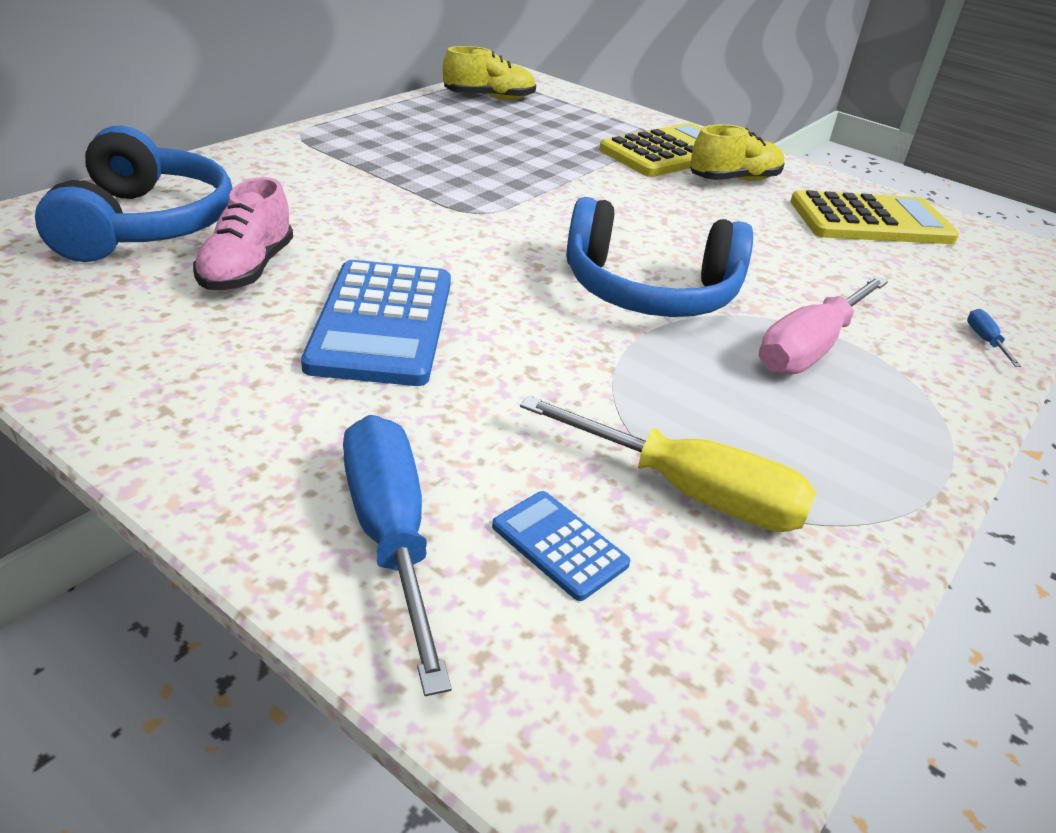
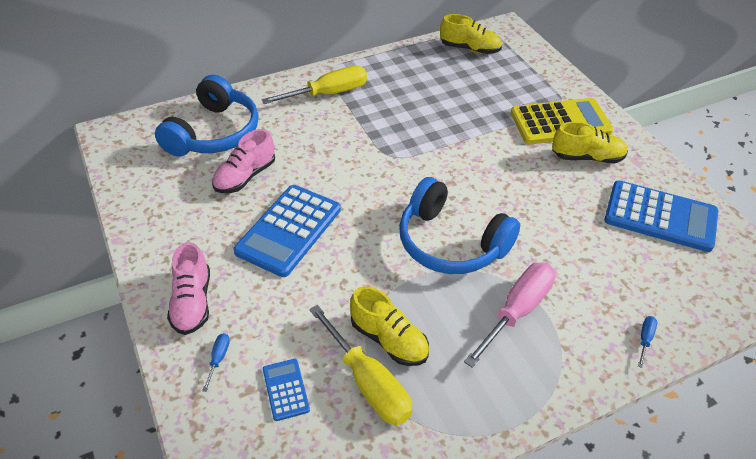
camera: 30 degrees right, 10 degrees up
(270, 462) = (192, 302): none -> pink shoe
(318, 159) = (328, 94): none -> yellow screwdriver
(391, 536) = (218, 359): blue screwdriver -> blue screwdriver, size x0.42
(669, 426) = (389, 340): none -> yellow shoe
(810, 348) = (517, 311): pink screwdriver -> pink screwdriver turned 150 degrees clockwise
(870, 221) = (660, 217): yellow calculator -> blue calculator

